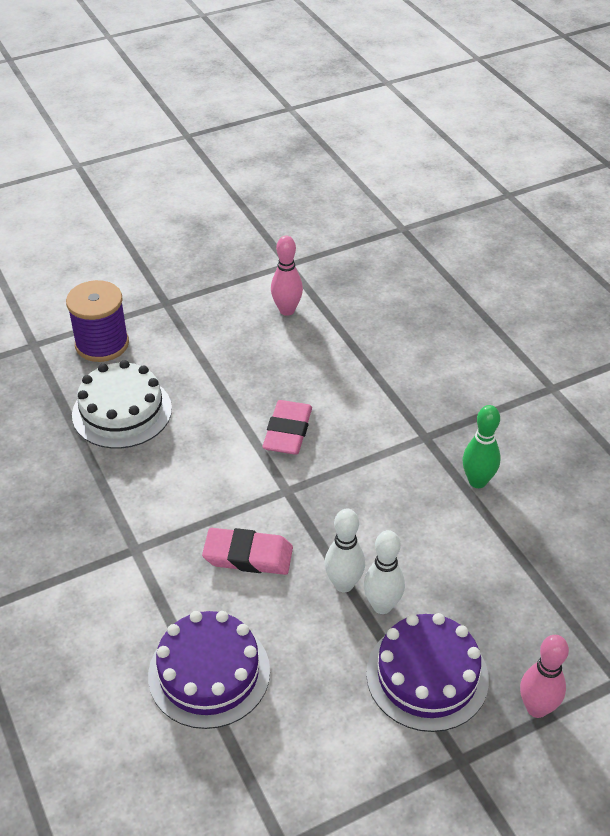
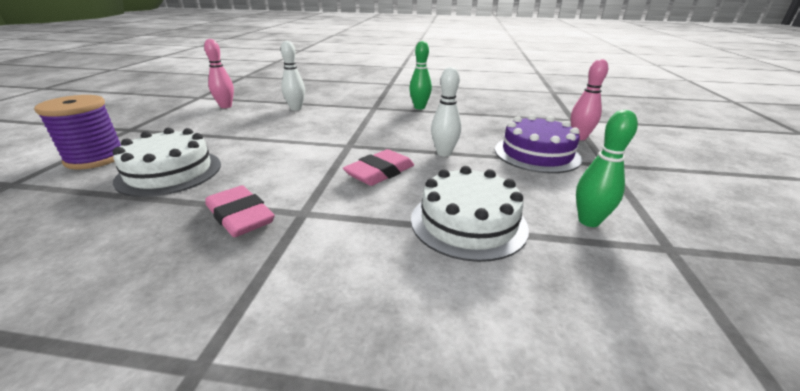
camera: 55 degrees left, 15 degrees down
(209, 673) = (468, 222): purple cake -> white cake
(287, 770) = (588, 221): none -> green bowling pin
(288, 431) = (306, 131): pink eraser -> pink eraser (240, 216)
(382, 605) = (473, 149): white bowling pin -> white bowling pin (296, 109)

